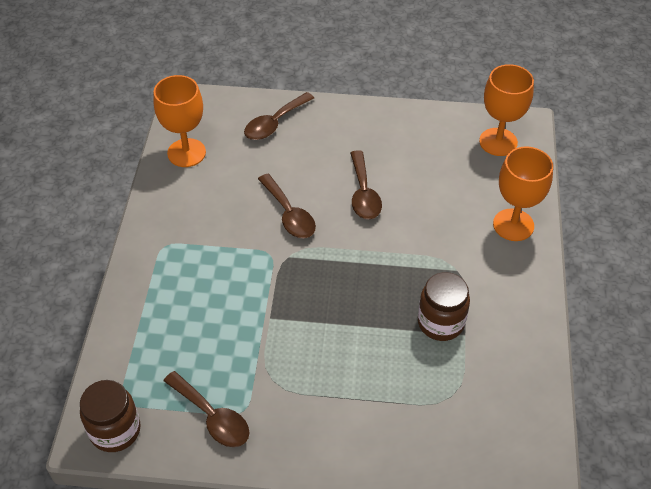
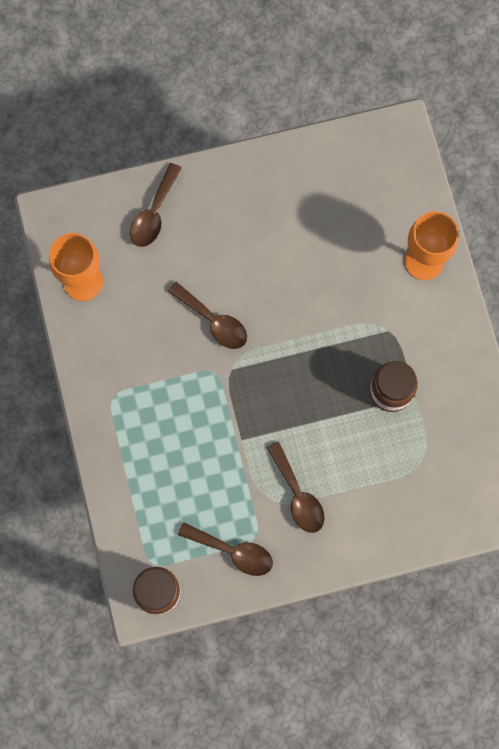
camera: 20 degrees left, 25 degrees up
(363, 194) = (274, 272): brown spoon -> brown spoon (298, 495)
(498, 142) = (381, 163): orange goblet -> none

